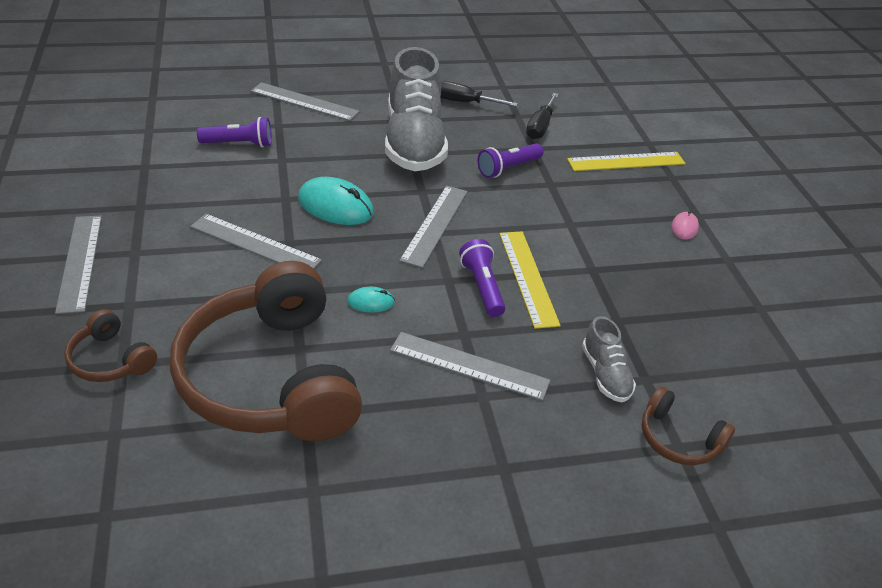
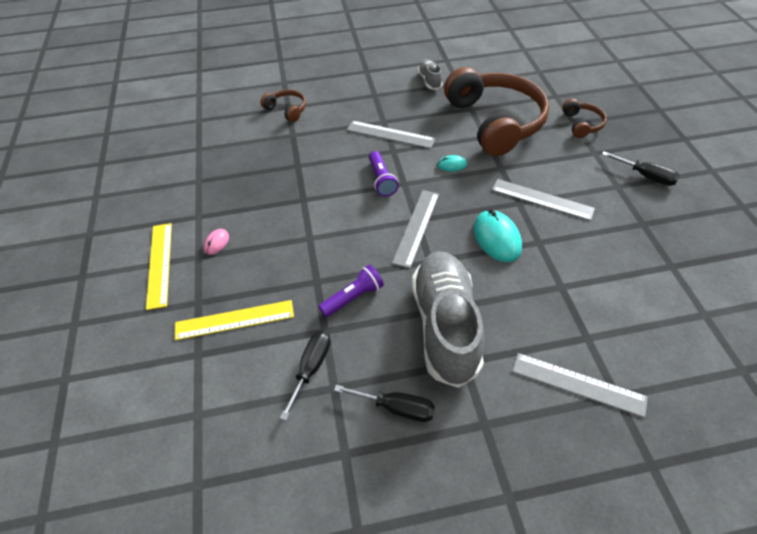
camera: 175 degrees left, 10 degrees up
(80, 262) = (646, 176): grey ruler -> black screwdriver
(110, 360) = (581, 124): brown headphones -> brown headphones turned 45 degrees clockwise
(239, 144) = (609, 303): purple flashlight -> none
(335, 206) = (497, 238): turquoise mouse -> turquoise mouse turned 45 degrees clockwise
(528, 277) = (350, 189): yellow ruler -> yellow ruler (159, 264)
(605, 374) = (314, 135): grey shoe -> grey shoe (429, 81)

